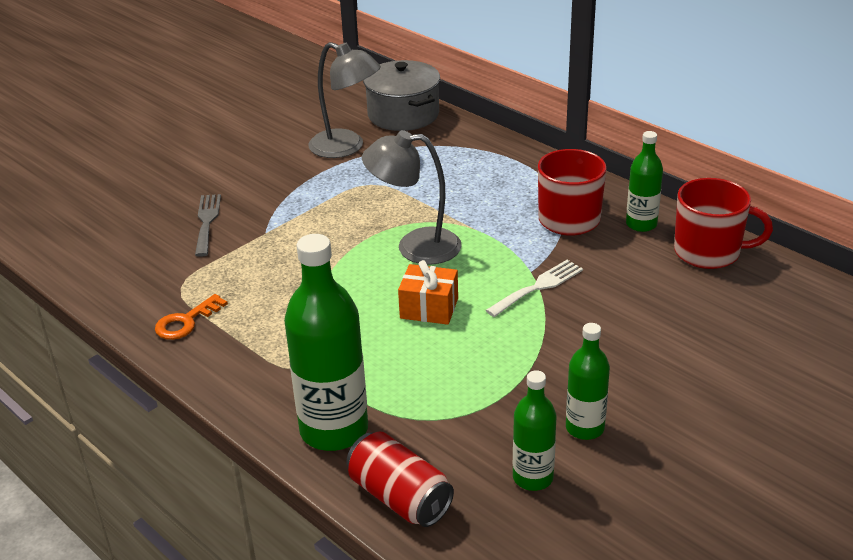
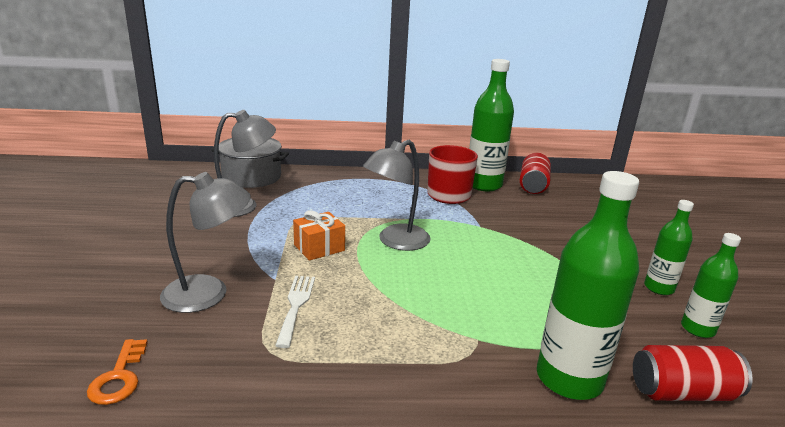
camera: 50 degrees left, 10 degrees down
(186, 322) = (323, 375): orange key -> orange key (119, 377)
(207, 222) = (209, 293): grey fork -> grey lamp
(429, 308) = (470, 271): orange gift -> orange gift (319, 248)
(538, 287) = (499, 232): white fork -> white fork (296, 305)
(641, 224) = (483, 185): green bottle -> green bottle, size x1.78
(708, 252) = (533, 185): red mug -> red can

